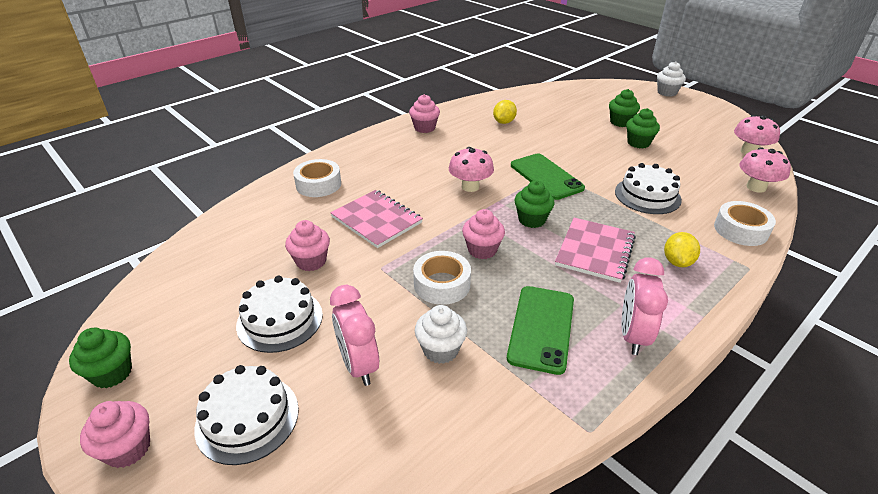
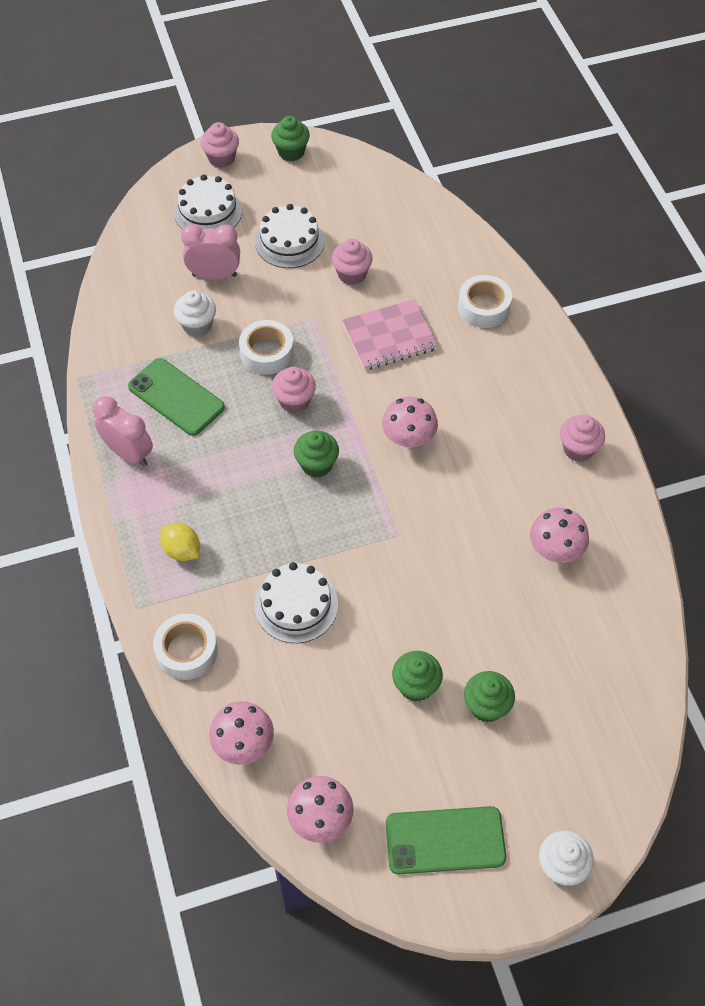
camera: 115 degrees right, 20 degrees up
(504, 122) = (555, 550): yellow lemon -> pink mushroom
(546, 176) = (390, 523): green phone -> green phone (445, 840)
(595, 251) = (238, 491): pink notebook -> none

